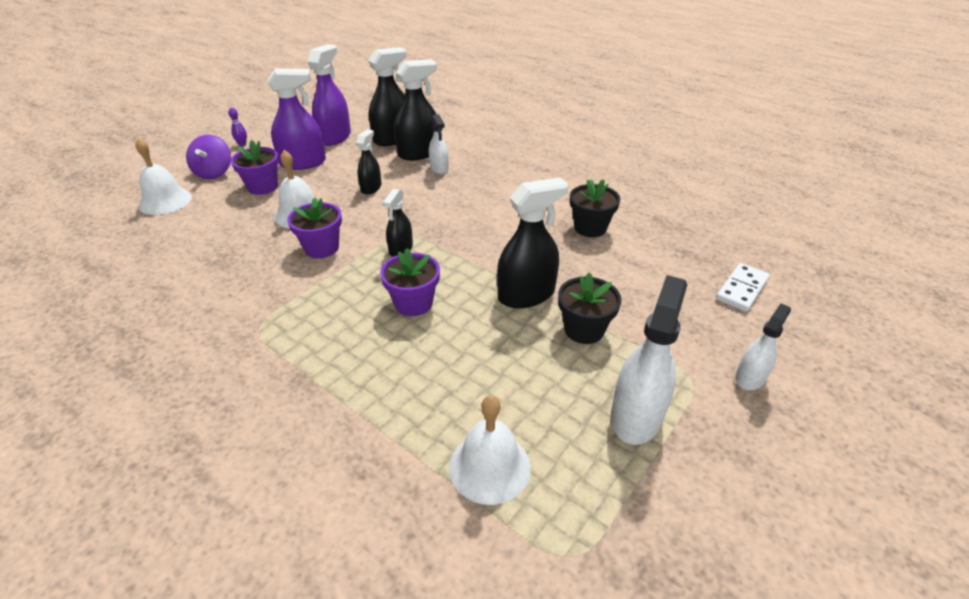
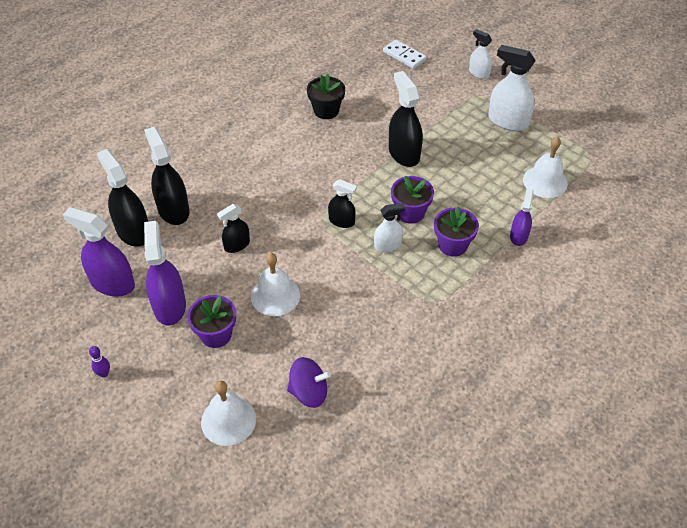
camera: 85 degrees left, 10 degrees up
(214, 172) = (171, 388): purple spinning top -> purple spinning top (309, 392)
(321, 248) = (334, 273): purple flower pot -> purple flower pot (452, 245)
(361, 422) = (518, 236): none -> purple spray bottle
(371, 188) = (237, 245): black spray bottle -> black spray bottle turned 60 degrees counterclockwise
(439, 168) = (209, 195): white spray bottle -> white spray bottle (387, 245)
(584, 329) = (439, 131): black flower pot -> none

